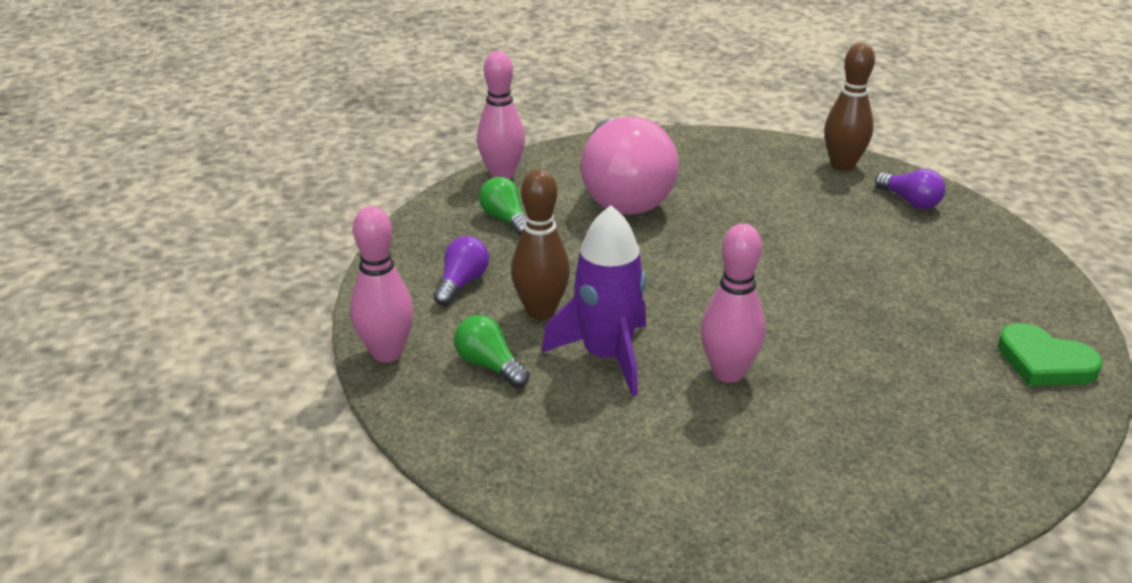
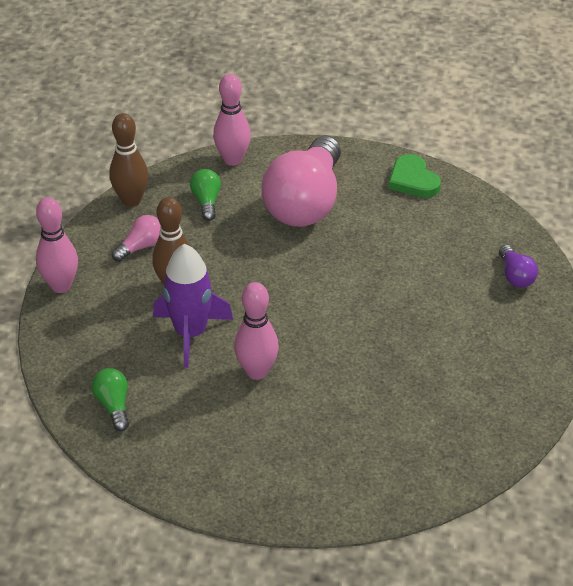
camera: 25 degrees right, 10 degrees up
(461, 283) = (141, 247): purple light bulb -> pink light bulb
(489, 365) = (115, 316): green light bulb -> green light bulb (113, 406)
(842, 165) = (495, 226): brown bowling pin -> brown bowling pin (131, 200)
(1044, 362) = (476, 437): green heart -> green heart (413, 180)

